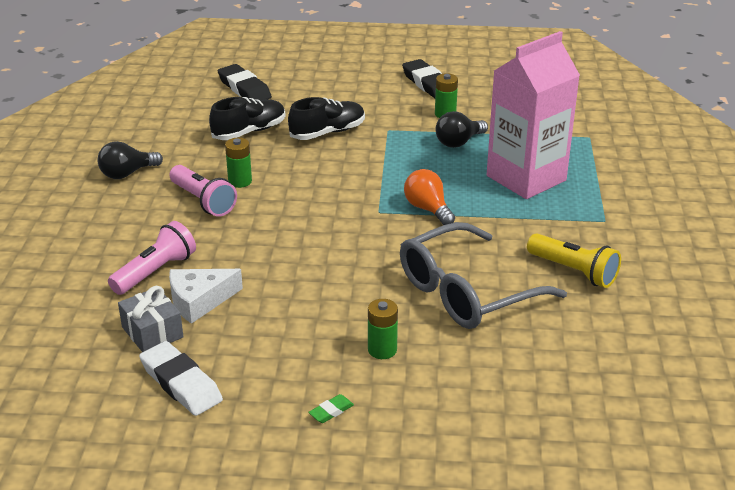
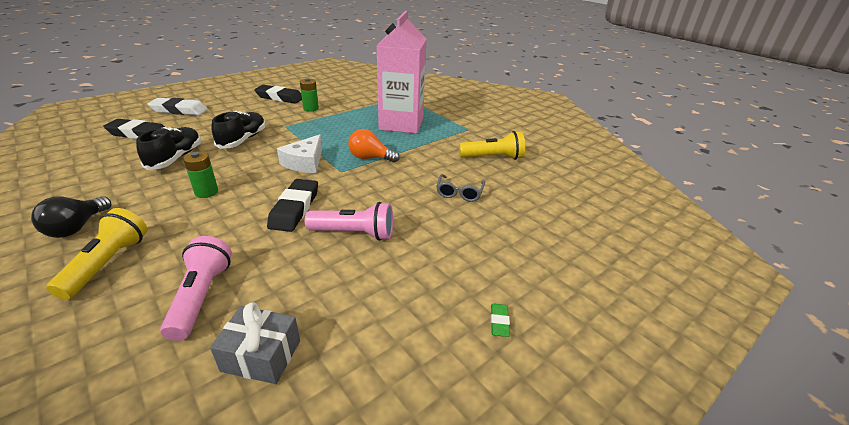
camera: 45 degrees left, 0 degrees up
(123, 215) = (108, 263): none -> yellow flashlight
(181, 383) = (351, 388): white eraser -> white eraser (179, 110)
(199, 301) = (277, 298): white cheese -> white cheese (305, 162)
(203, 201) = (187, 218): pink flashlight -> pink flashlight (354, 233)
(292, 232) = (294, 208): none -> black eraser
(382, 350) = (465, 254): green battery -> none
(458, 142) = (339, 119): black light bulb -> none
(466, 292) = (459, 193): grey glasses -> grey glasses, size x0.44

